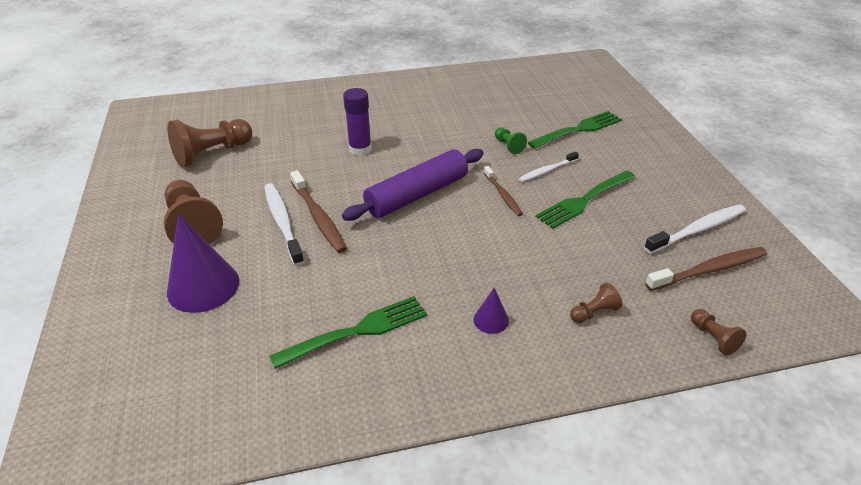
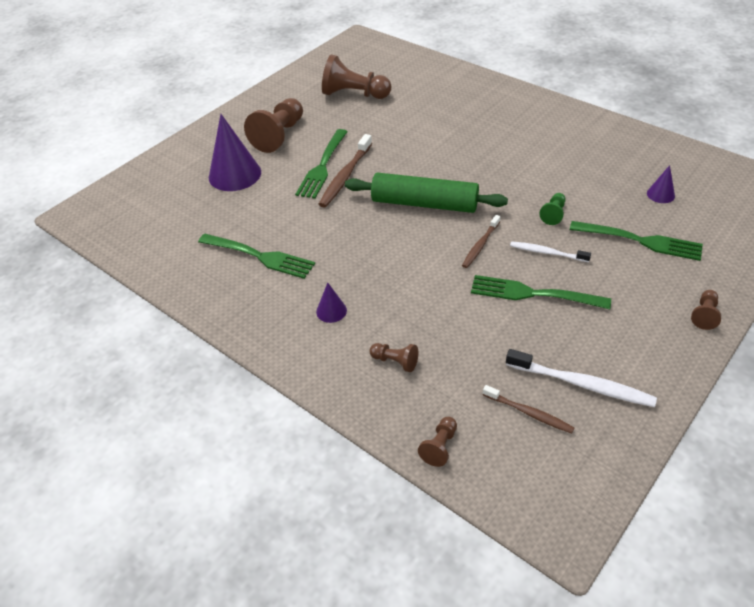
camera: 55 degrees right, 5 degrees up
(282, 222) = (322, 166): white toothbrush -> green fork
(360, 149) = (443, 147): purple glue stick -> none
(417, 195) = (424, 204): purple rolling pin -> green rolling pin
(541, 98) = (660, 194): none -> purple cone
(673, 147) = (704, 315): none -> brown pawn
(709, 270) = (529, 413): brown toothbrush -> brown toothbrush, size x0.63

